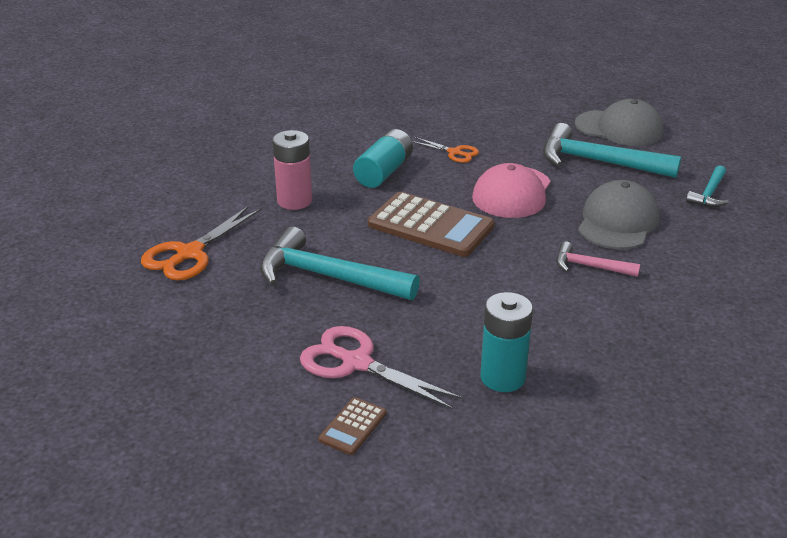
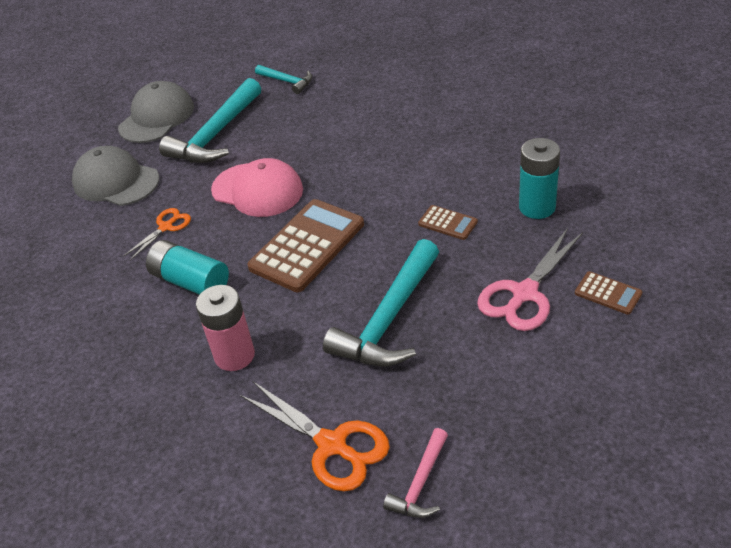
camera: 80 degrees left, 10 degrees up
(469, 310) = (447, 223): none -> brown calculator
(589, 266) = (387, 152): pink hammer -> pink hammer (420, 483)
(617, 222) = (321, 132): grey cap -> grey cap (116, 181)

